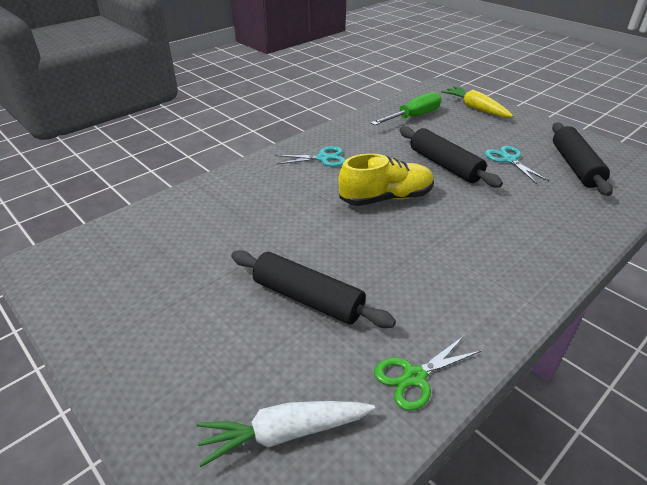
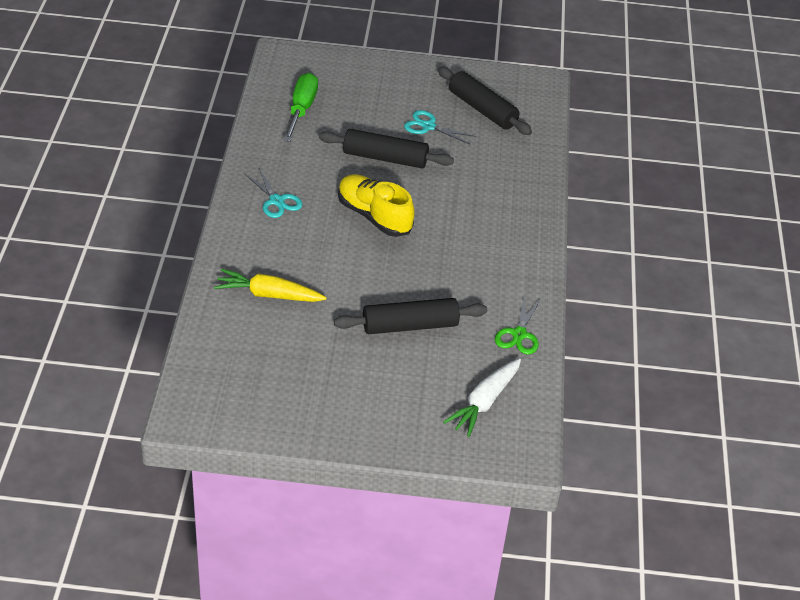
camera: 45 degrees left, 5 degrees up
(323, 158) = (277, 201): turquoise scissors -> turquoise scissors turned 105 degrees clockwise
(386, 198) = (374, 216): yellow shoe -> yellow shoe turned 75 degrees counterclockwise
(475, 108) = (346, 71): yellow carrot -> yellow carrot (269, 295)

